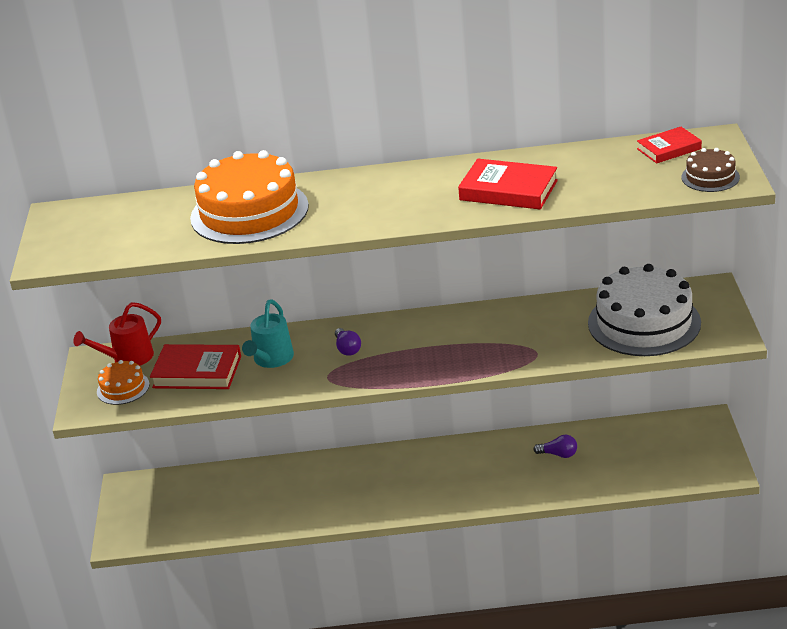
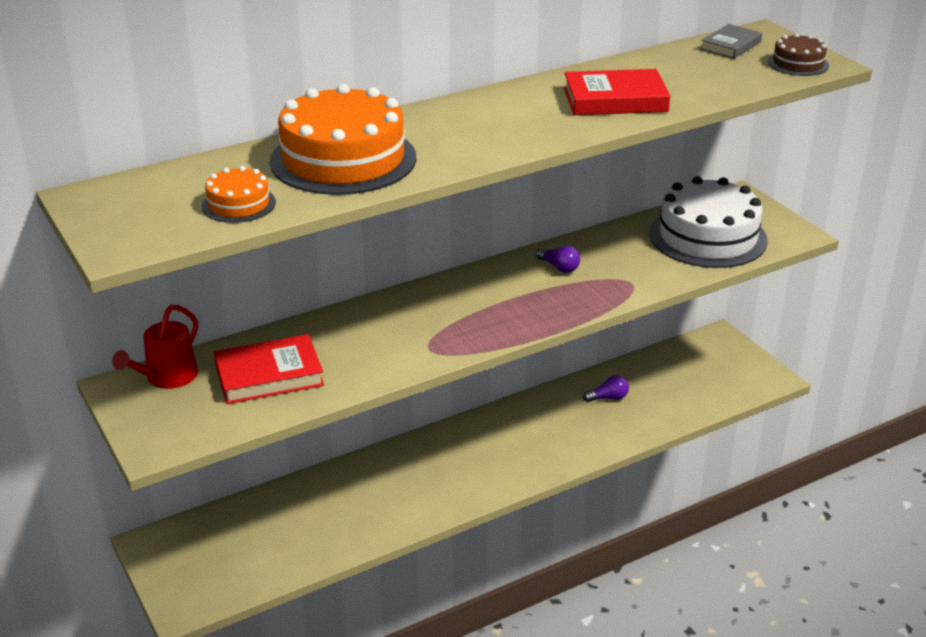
camera: 30 degrees left, 0 degrees up
(123, 388) = (187, 412): orange cake -> orange cake (238, 204)
(271, 359) = (349, 344): turquoise watering can -> none
(347, 349) = (427, 317): purple light bulb -> purple light bulb (559, 267)
(669, 149) = (730, 46): red book -> grey book

